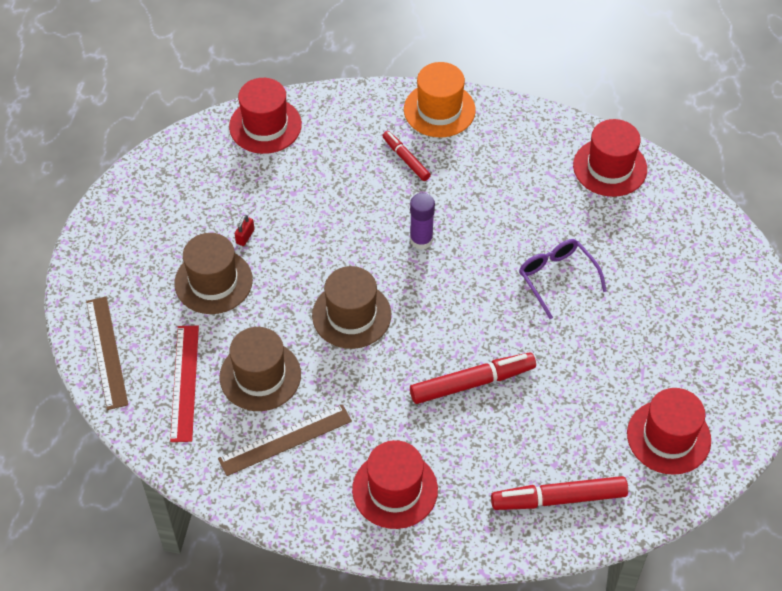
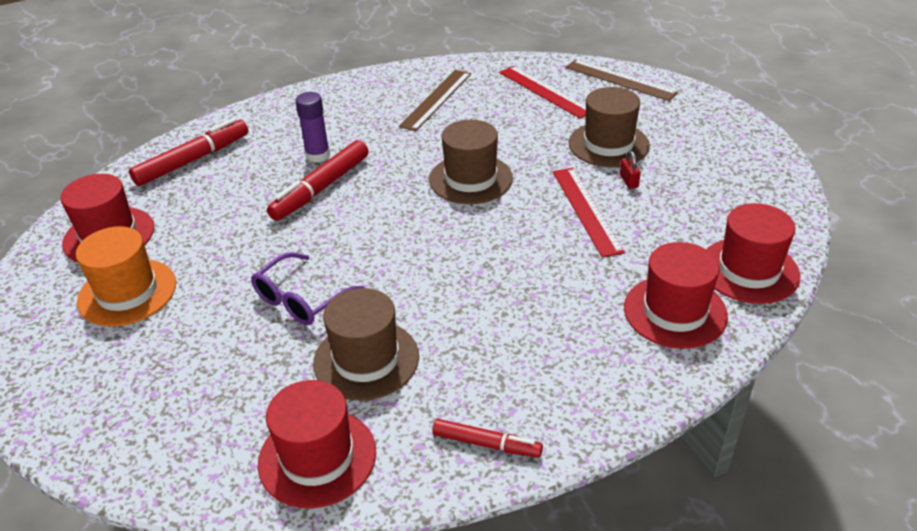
camera: 145 degrees right, 15 degrees down
(260, 376) = (496, 117): brown hat -> brown hat (366, 359)
(304, 231) = (586, 210): none -> red ruler
(395, 489) = (329, 112): red hat -> red hat (675, 312)
(406, 159) = (570, 322): red marker -> red marker (486, 444)
(421, 240) = (470, 259): purple glue stick -> purple glue stick (318, 155)
(439, 110) = (598, 400): orange hat -> orange hat (127, 292)
(556, 278) = (301, 300): purple glasses -> purple glasses turned 105 degrees clockwise

